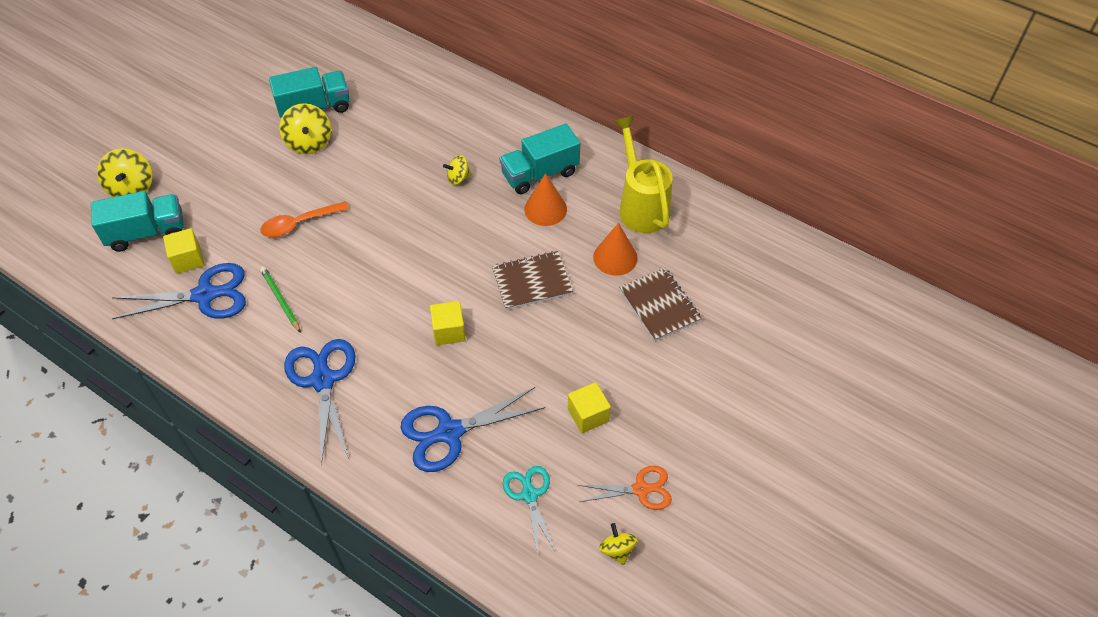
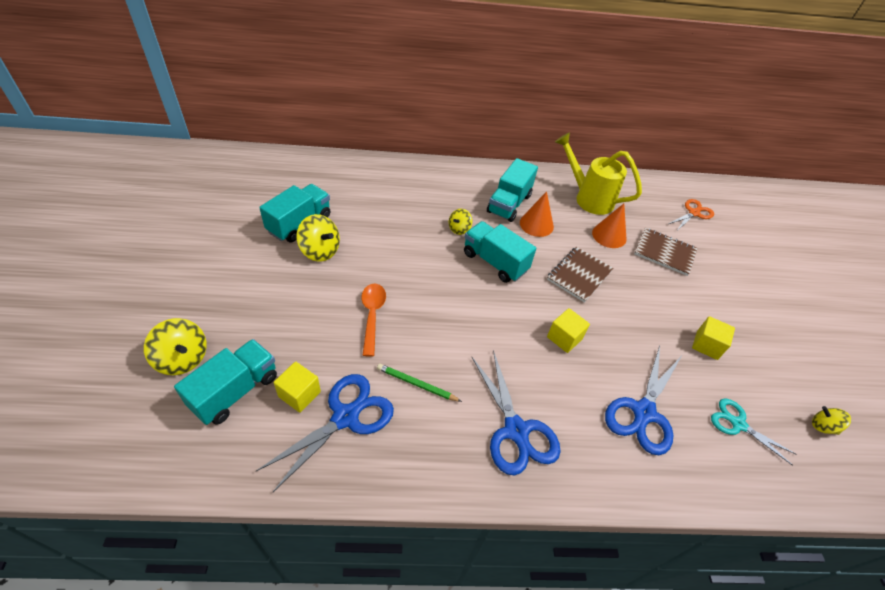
camera: 40 degrees left, 5 degrees down
(299, 224) = (372, 315): orange spoon -> orange spoon turned 150 degrees clockwise
(323, 380) = (516, 430): blue scissors -> blue scissors turned 150 degrees counterclockwise
(459, 228) = (495, 262): none -> turquoise truck
(641, 489) = (787, 375): orange scissors -> orange scissors (693, 213)

